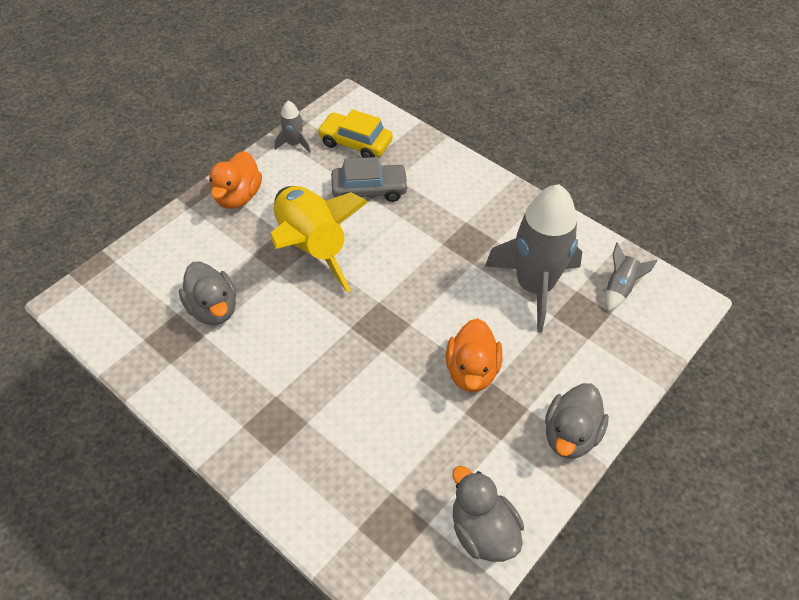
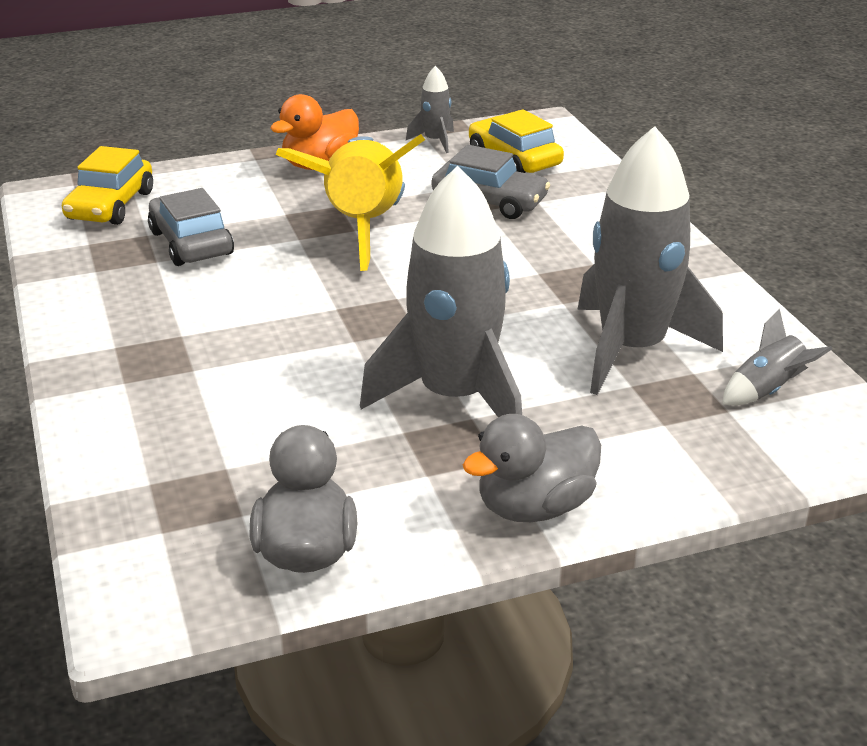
camera: 30 degrees right, 20 degrees down
(127, 295) = (110, 205): none -> yellow car
(213, 308) = (191, 243): grey duck -> grey car
(472, 371) = (455, 397): orange duck -> grey rocket

